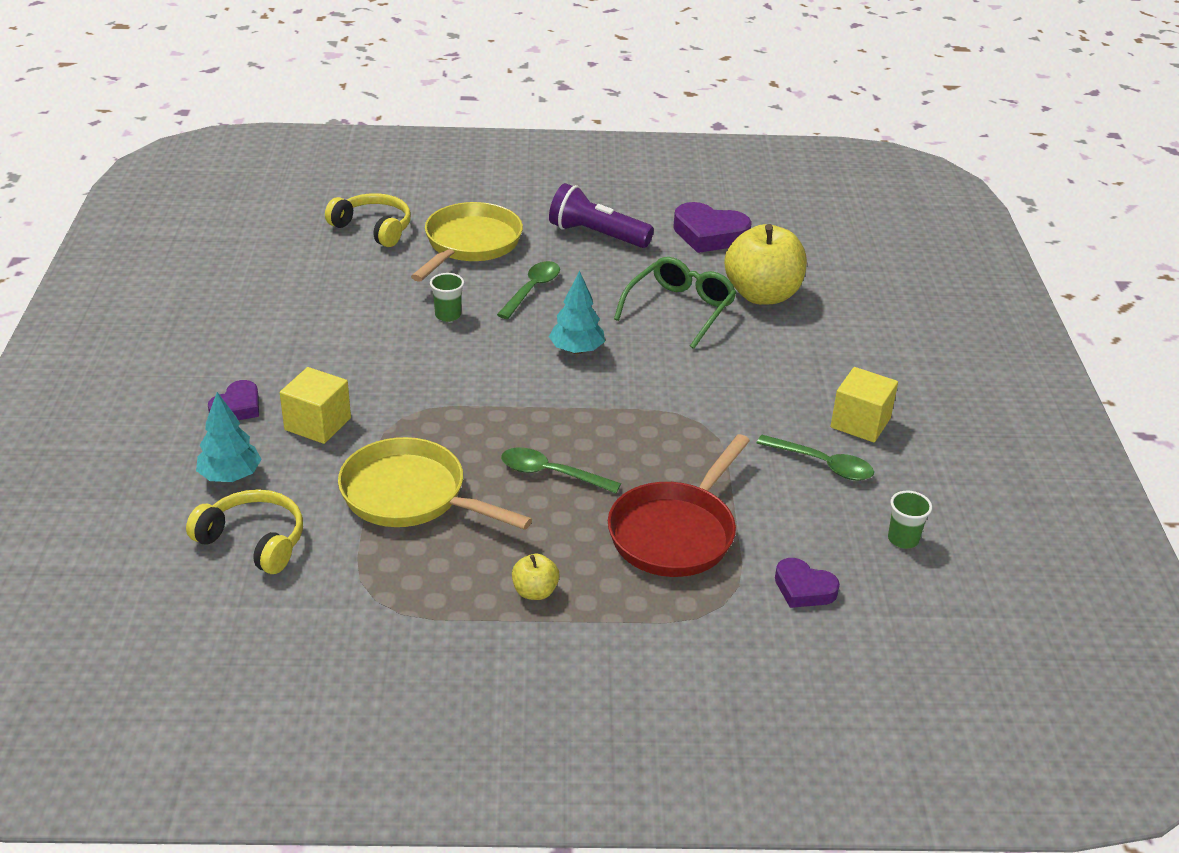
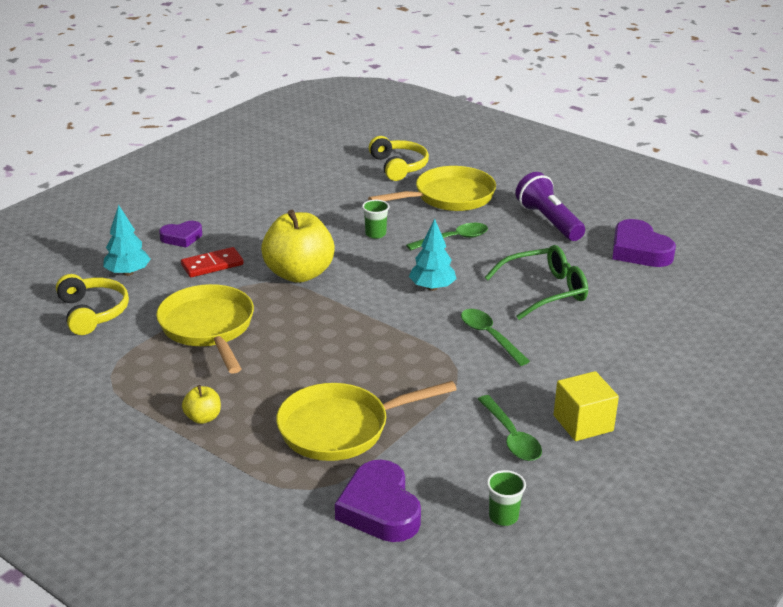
camera: 40 degrees right, 5 degrees down
(317, 424) = (212, 265): yellow cube -> red domino
(551, 474) = (310, 354): green spoon -> green spoon (490, 336)
(675, 533) = (341, 428): red pan -> yellow pan
(762, 295) = (625, 305): yellow apple -> yellow apple (299, 274)
(803, 589) = (380, 509): purple heart -> purple heart, size x1.65

